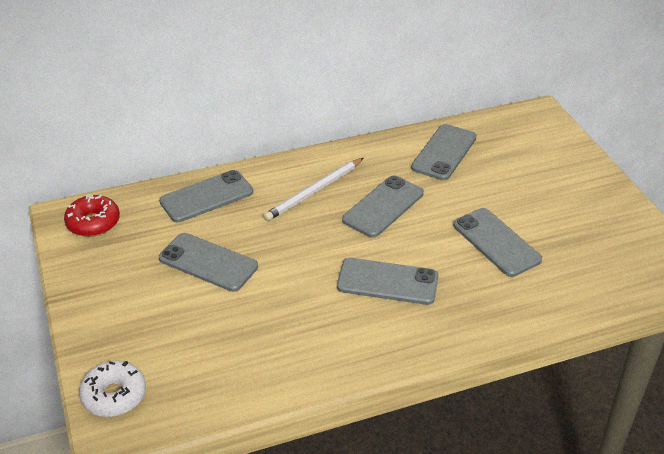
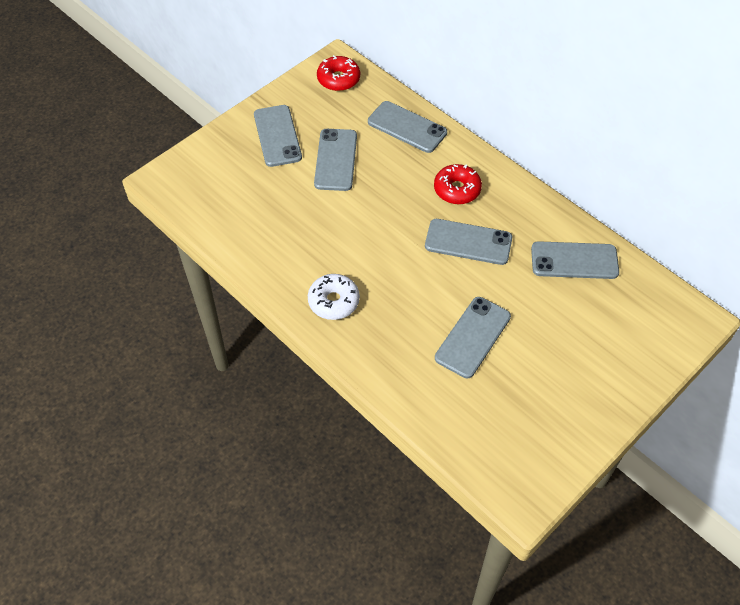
camera: 65 degrees right, 15 degrees up
(114, 395) = (188, 167): white donut -> white donut (333, 301)
(314, 192) = (457, 189): white pencil -> red donut
(387, 282) = (378, 276): grey phone -> grey phone (277, 136)

